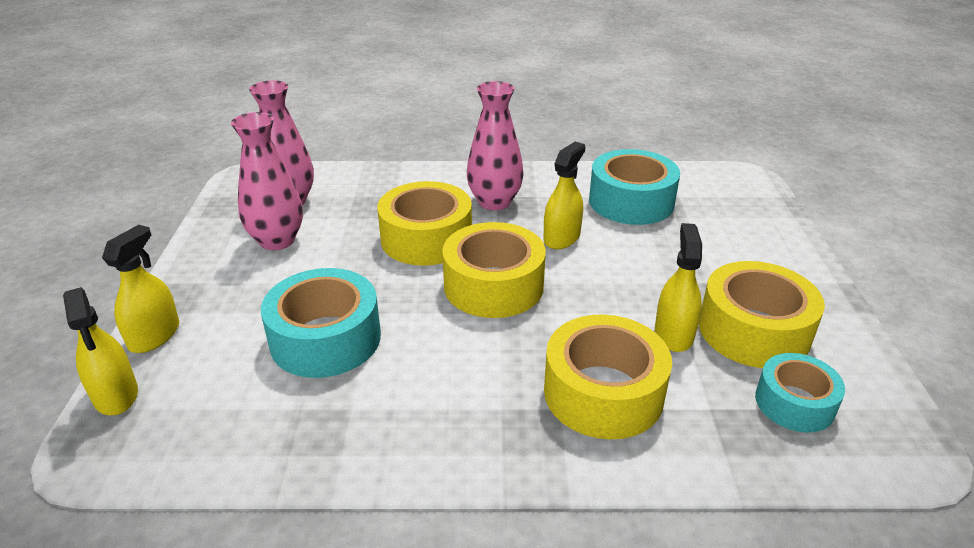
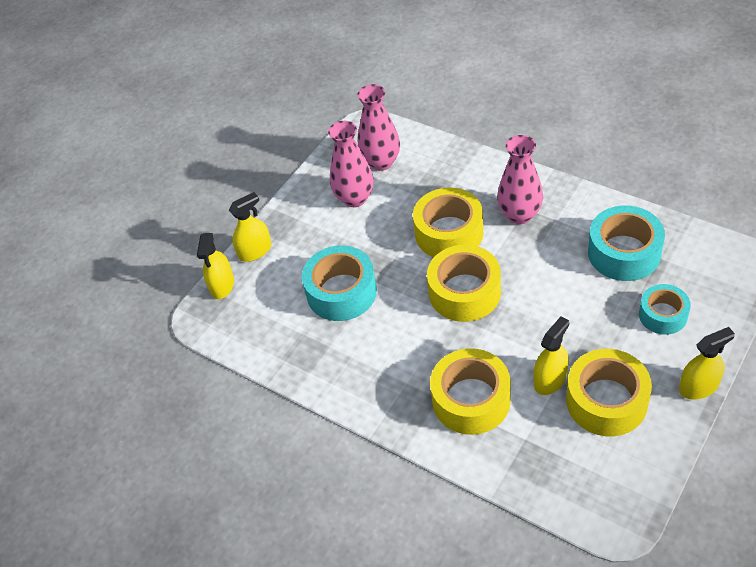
camera: 40 degrees right, 15 degrees up
(561, 238) = (542, 268): yellow spray bottle -> yellow spray bottle (698, 386)
(794, 403) = (580, 460): turquoise tape -> turquoise tape (663, 315)

